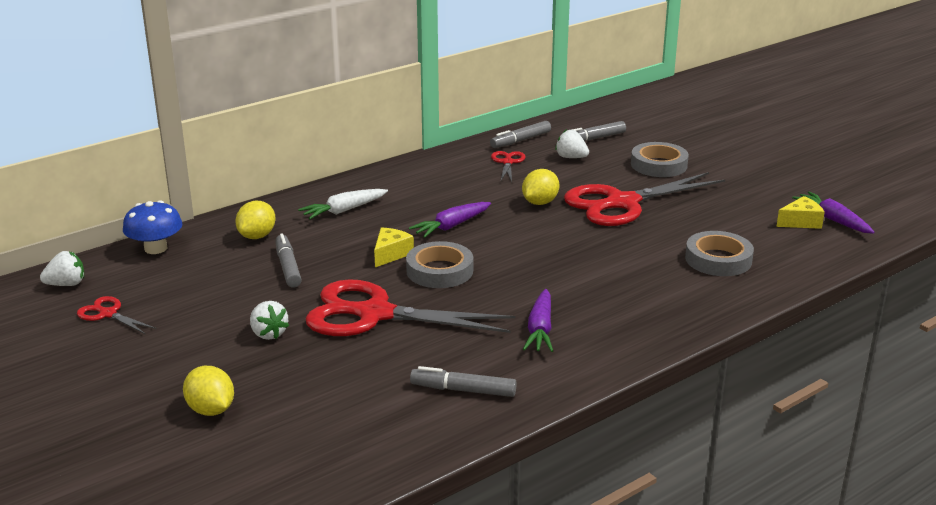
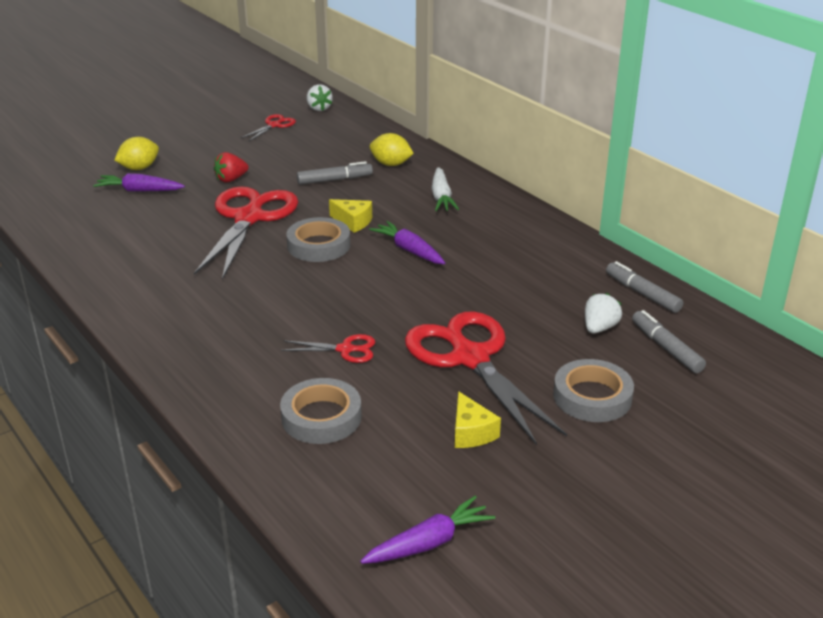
camera: 90 degrees right, 5 degrees up
(155, 248) = (371, 130): blue mushroom -> none
(268, 334) = (231, 179): white strawberry -> red strawberry
(343, 211) = (441, 197): white carrot -> white carrot turned 150 degrees counterclockwise
(463, 390) = (122, 257): grey marker -> none
(507, 162) = (573, 284): red scissors -> red scissors (345, 349)
(540, 202) = (467, 302): yellow lemon -> none
(540, 330) = (201, 294): purple carrot -> purple carrot (139, 190)
(801, 222) = (421, 507): yellow cheese -> yellow cheese (471, 432)

